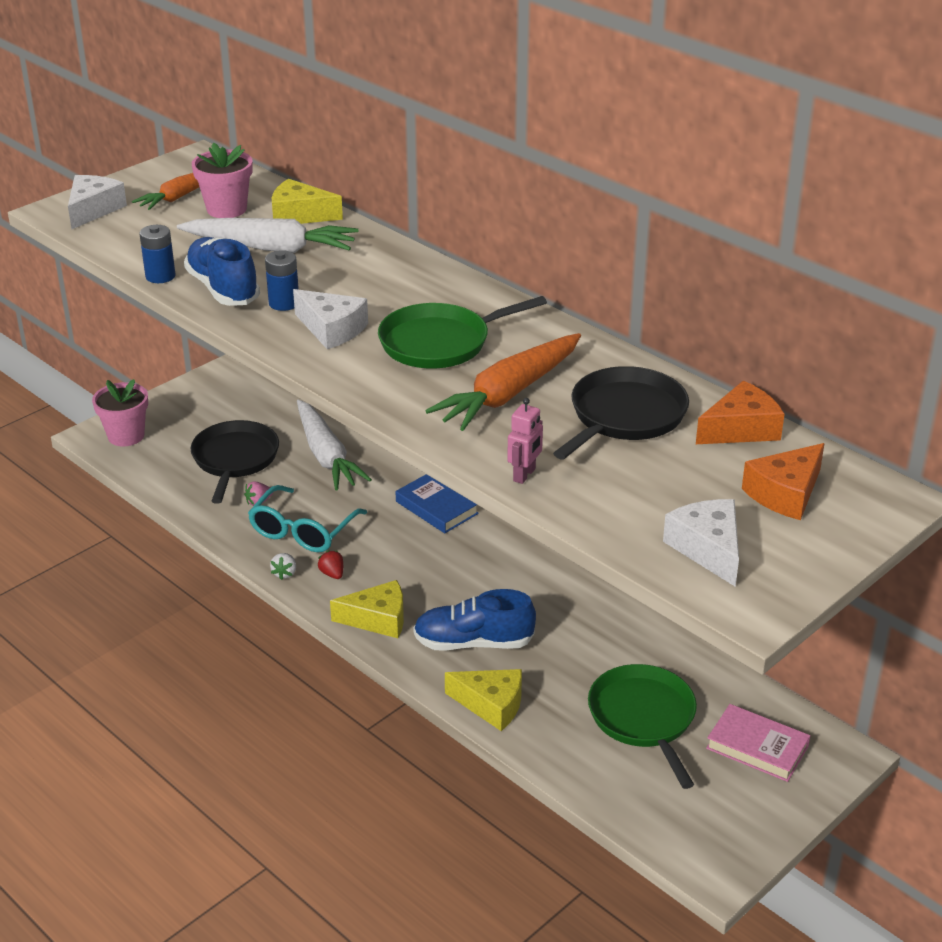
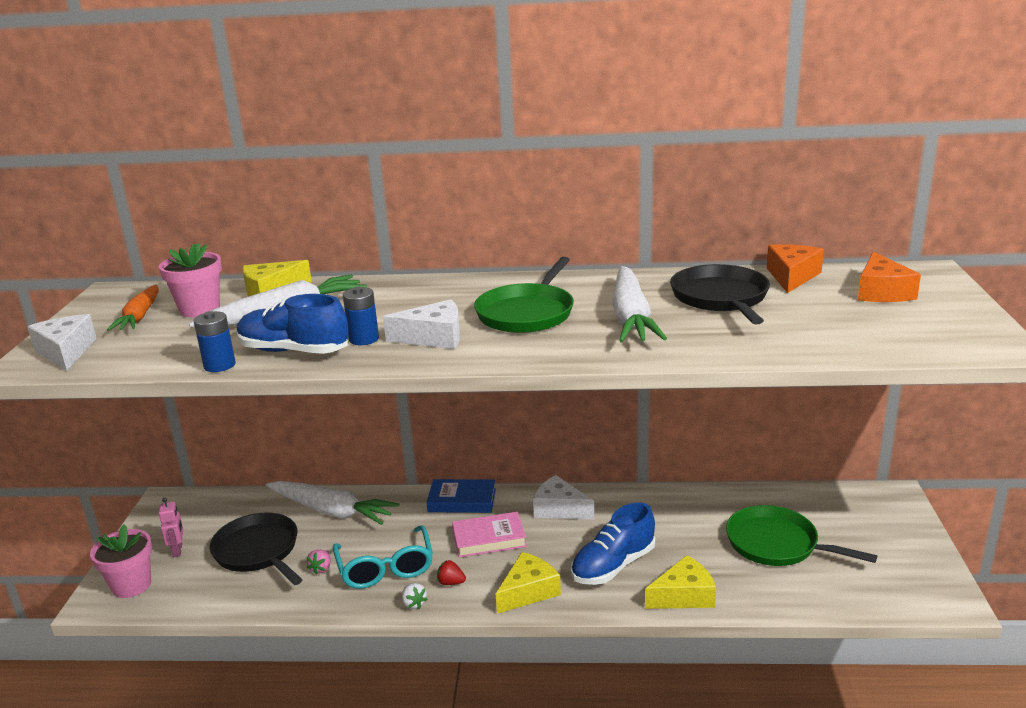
camera: 40 degrees left, 10 degrees down
(509, 394) = (631, 318): orange carrot -> white carrot
(524, 475) = (737, 350): pink robot -> pink robot (178, 550)
(708, 549) = (913, 333): white cheese -> white cheese (559, 509)
(757, 747) = (854, 520): pink book -> pink book (489, 539)

